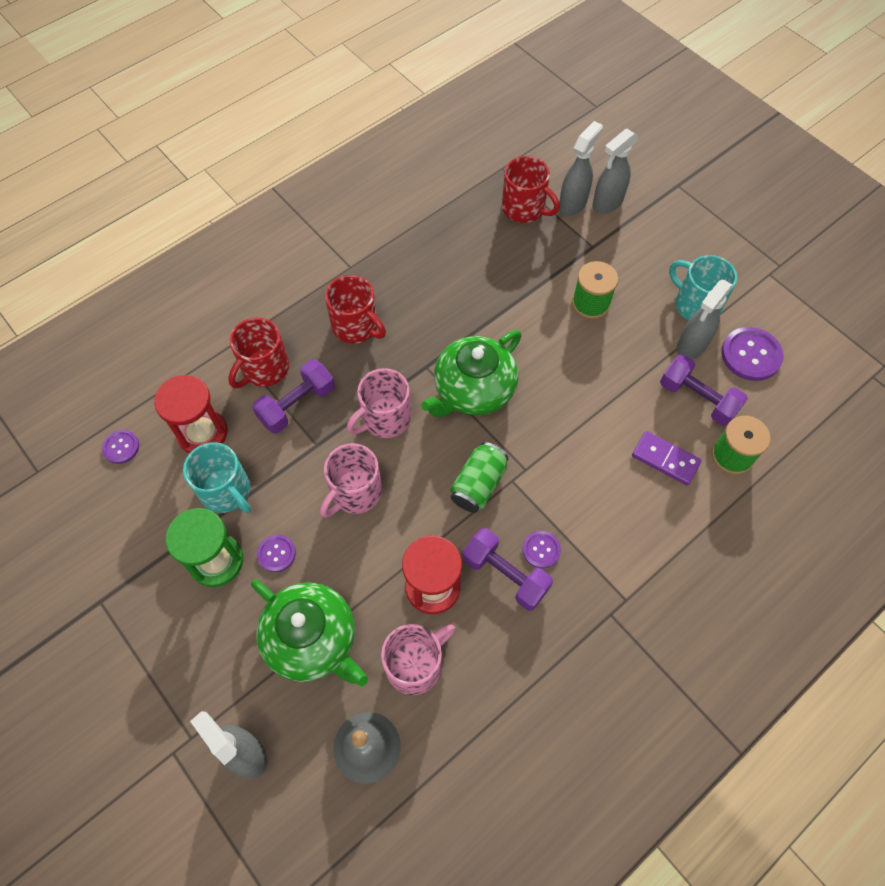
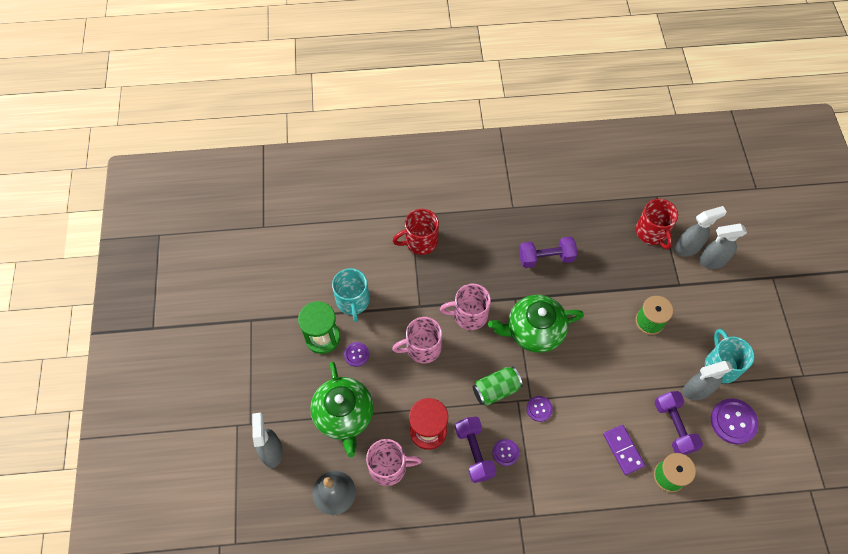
camera: 35 degrees right, 0 degrees up
(121, 447) = (314, 240): purple button -> purple button (539, 409)
(202, 433) = (361, 259): red hourglass -> none
(297, 405) = (424, 275): purple dumbbell -> purple dumbbell (546, 258)
(356, 326) = (490, 247): red mug -> none

